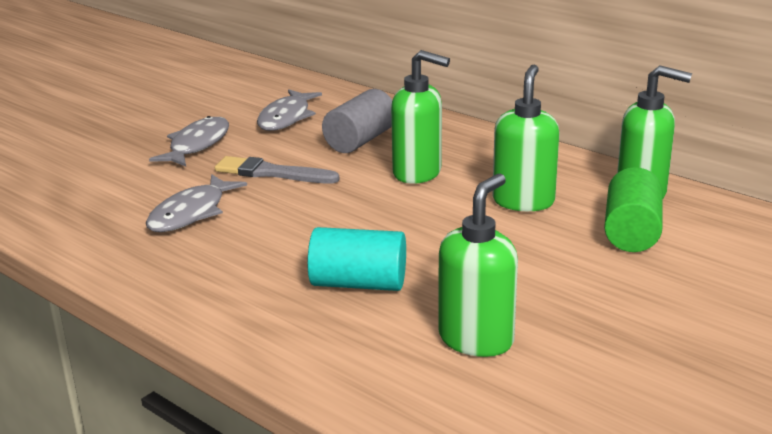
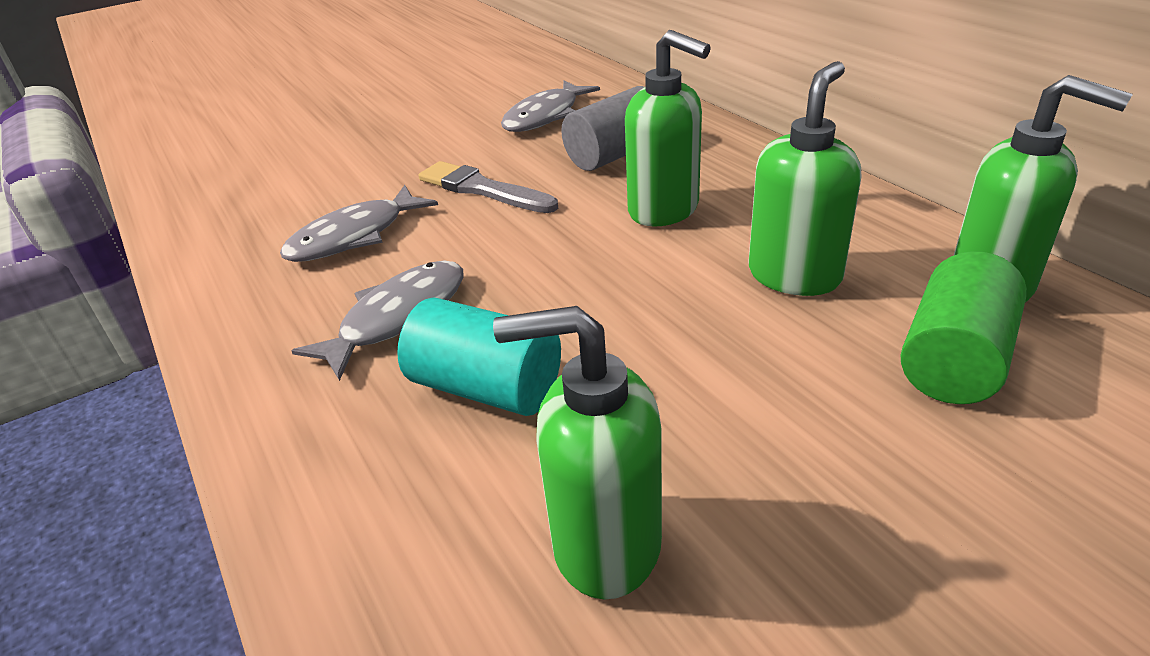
camera: 20 degrees right, 10 degrees up
(197, 145) = (425, 143): grey fish -> grey fish (397, 318)
(476, 339) = (605, 544): green soap dispenser -> green soap dispenser turned 135 degrees counterclockwise

